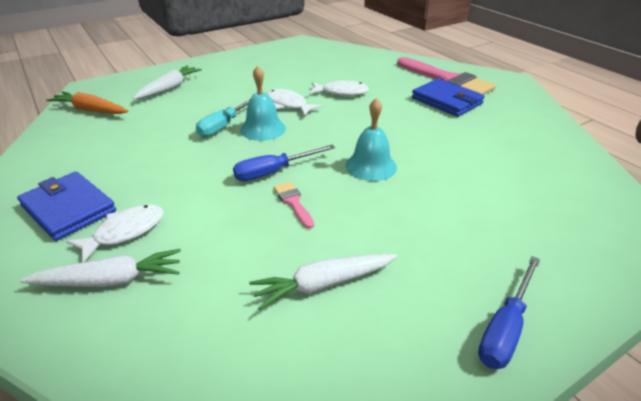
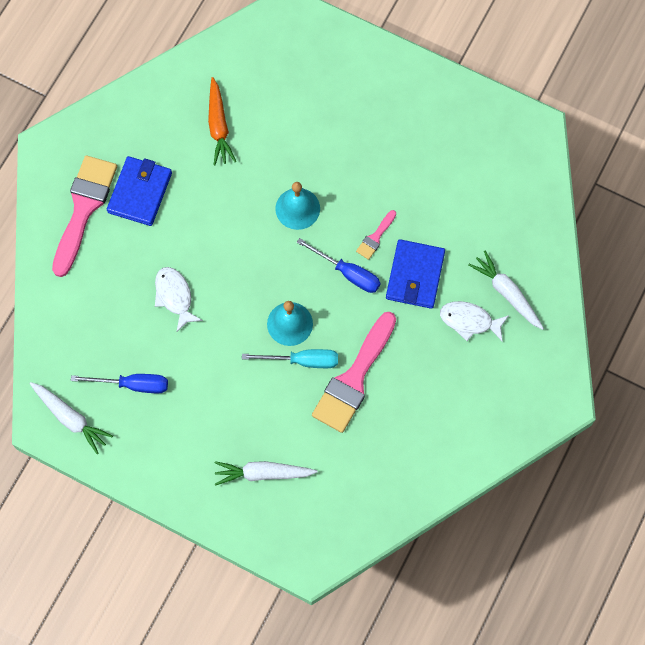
camera: 120 degrees left, 35 degrees up
(68, 209) = (474, 379): blue wallet -> blue wallet (415, 275)
(90, 110) = (350, 508): orange carrot -> orange carrot (219, 126)
(176, 142) = (354, 378): none -> pink brush
(288, 105) = (231, 330): white fish -> none
(323, 285) = (437, 179): white carrot -> white carrot (71, 418)
(505, 328) = (411, 81): blue screwdriver -> blue screwdriver (132, 384)

